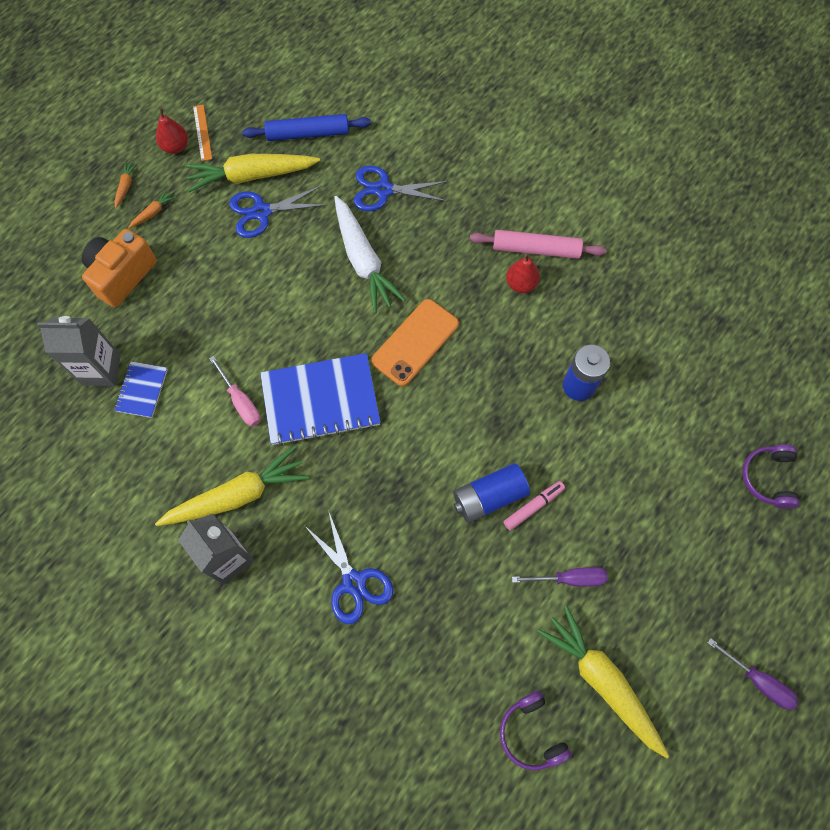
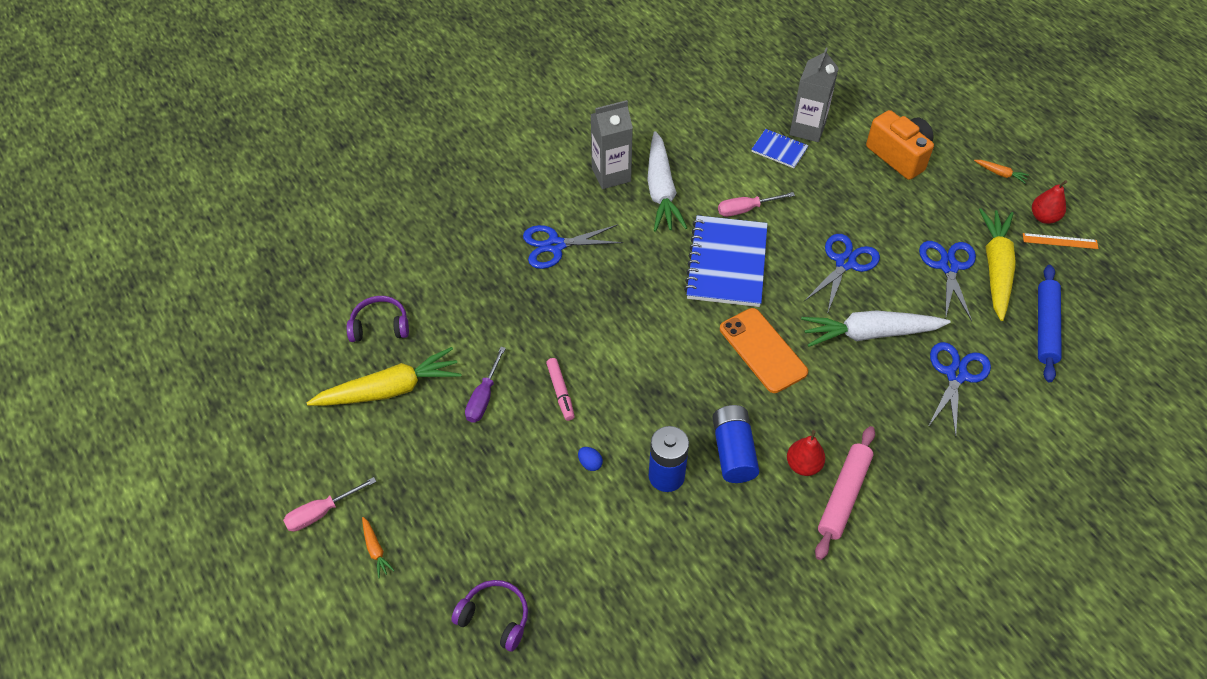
camera: 110 degrees right, 15 degrees down
(153, 212) = (965, 187): orange carrot -> orange carrot (375, 550)
(238, 495) = (661, 190): yellow carrot -> white carrot
(285, 296) = (845, 263): none -> blue scissors
(489, 497) = (584, 360): blue battery -> blue battery (733, 451)
(595, 453) = (590, 463): none -> blue egg
(758, 680) = (321, 512): purple screwdriver -> pink screwdriver

